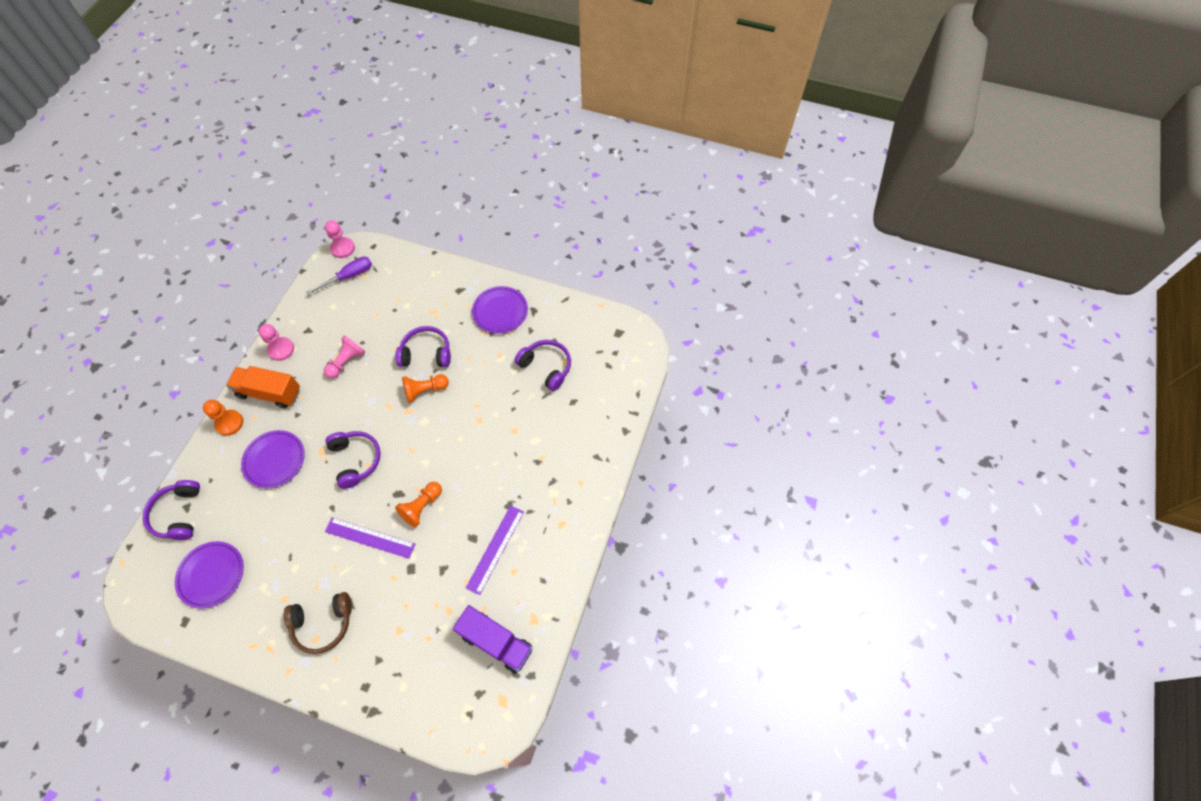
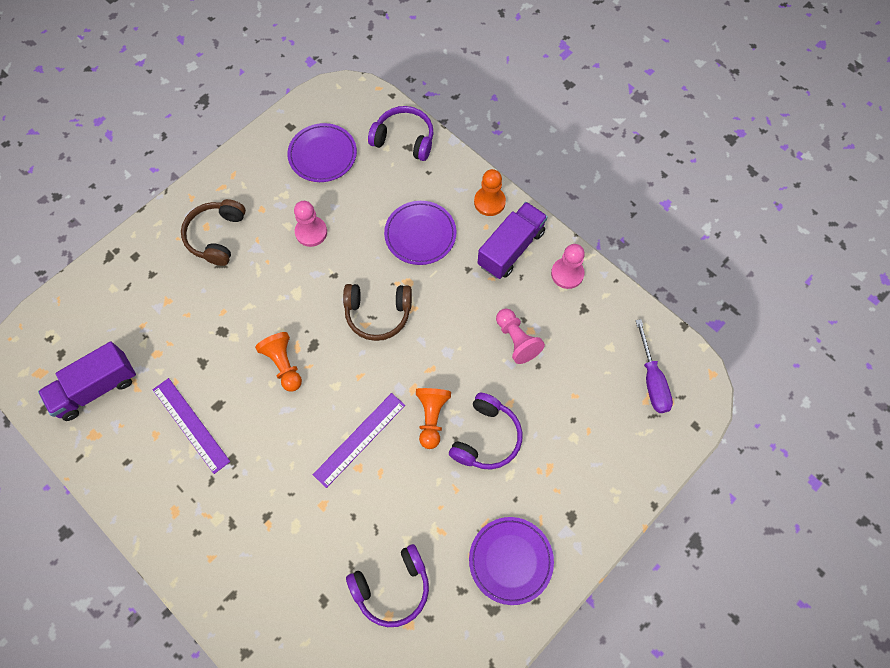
camera: 115 degrees right, 5 degrees up
(269, 393) = (511, 248): orange truck -> purple truck
(343, 248) = (705, 385): pink pawn -> pink pawn (311, 232)
(356, 460) = (378, 314): purple headphones -> brown headphones
(370, 537) = (279, 302): purple ruler -> purple ruler (360, 439)

